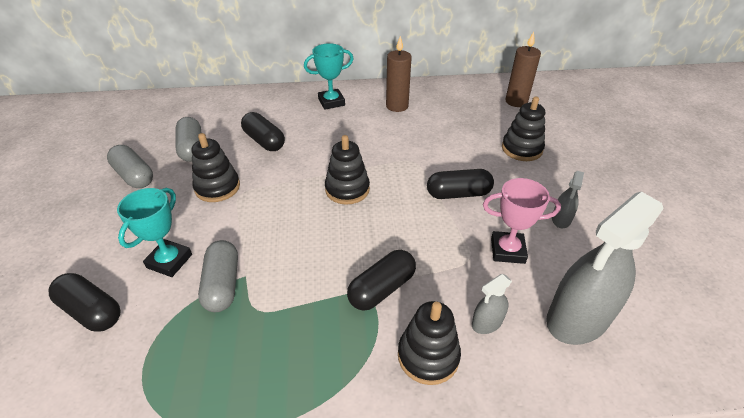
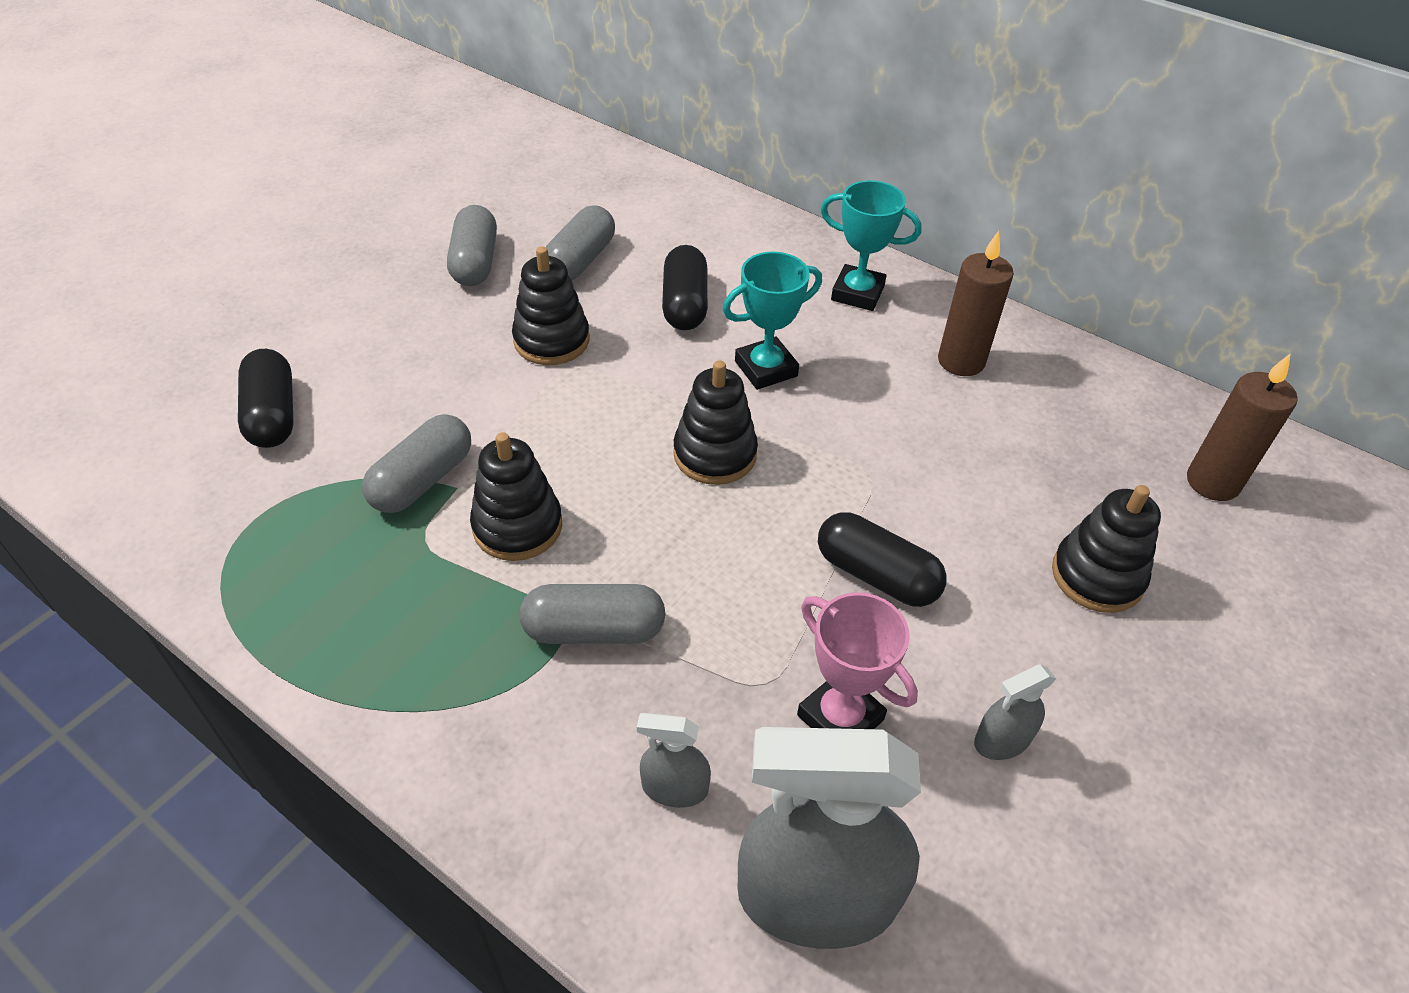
camera: 40 degrees right, 5 degrees up
(169, 261) = (400, 408): turquoise trophy -> turquoise trophy (766, 369)
(382, 289) = (594, 630): black capsule -> grey capsule
(428, 356) = (547, 761): black stacking toy -> black stacking toy (517, 526)

